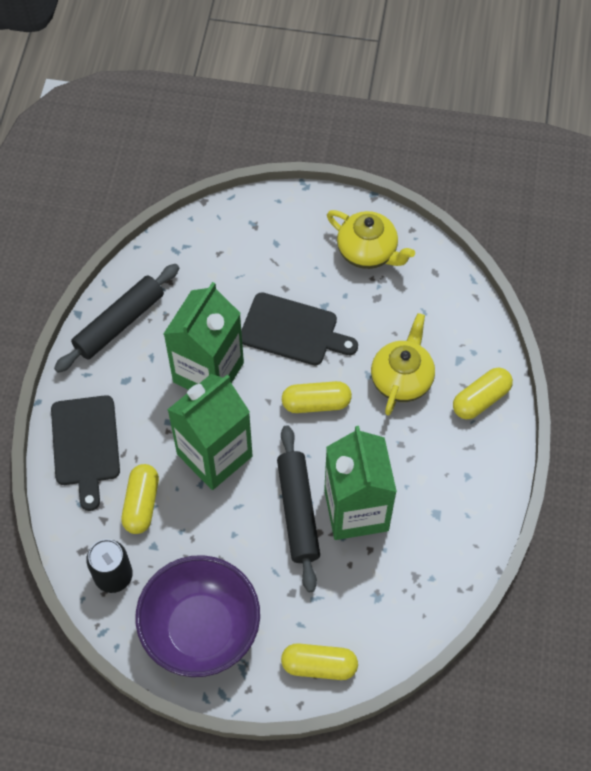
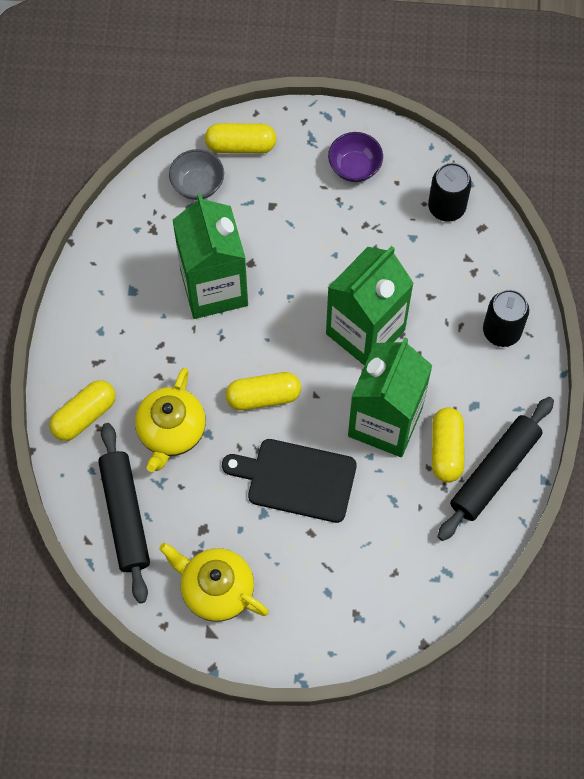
camera: 175 degrees right, 5 degrees up
(85, 445) = (501, 331): black cutting board -> black can
(141, 504) = (432, 276): yellow capsule -> yellow capsule (446, 449)
(201, 629) = (354, 167): purple bowl -> purple bowl, size x0.48
(297, 511) = (273, 282): black rolling pin -> black rolling pin (125, 515)
(367, 623) = (197, 184): none -> grey bowl

